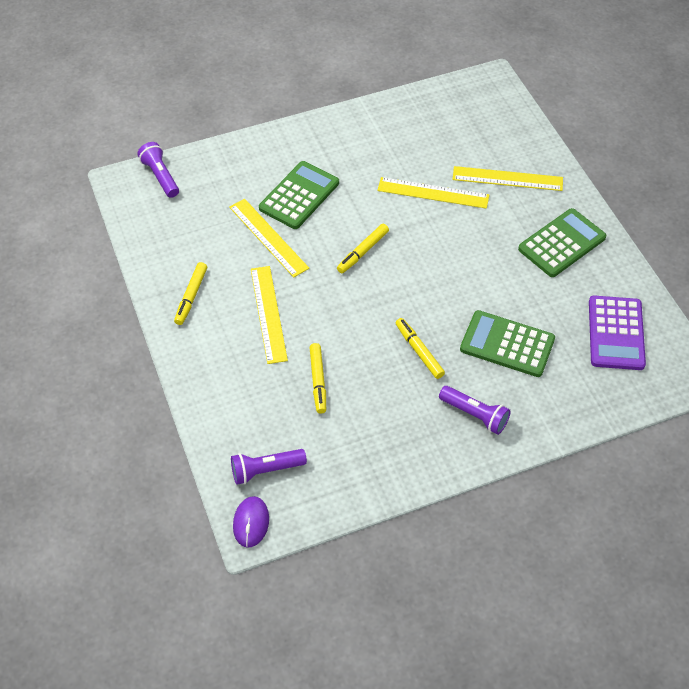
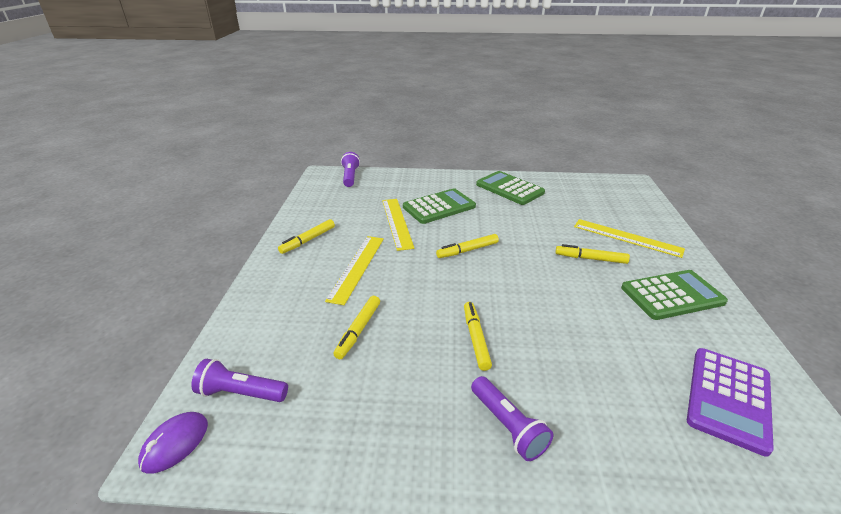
camera: 25 degrees right, 20 degrees down
(433, 193) = (552, 230): yellow ruler -> none
(482, 222) = (590, 259): none -> yellow marker
(507, 344) = (579, 364): green calculator -> green calculator (509, 188)

